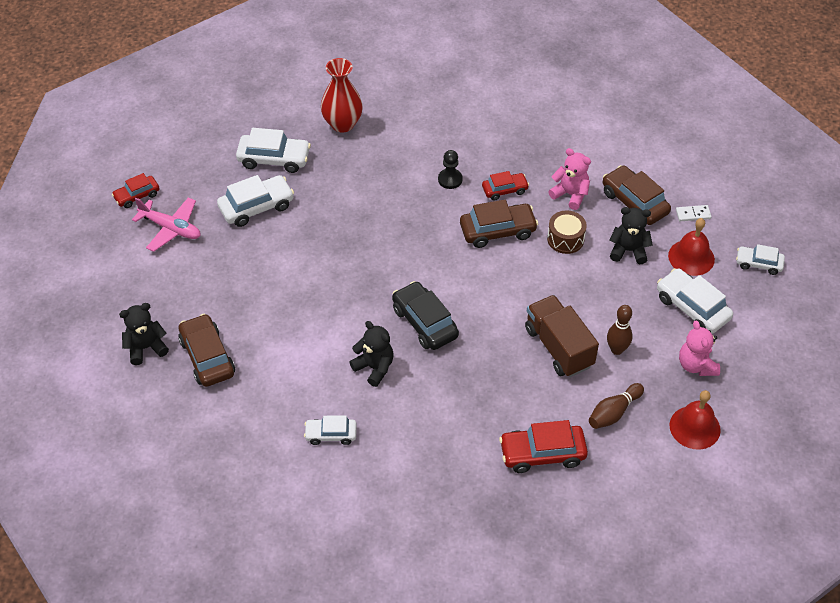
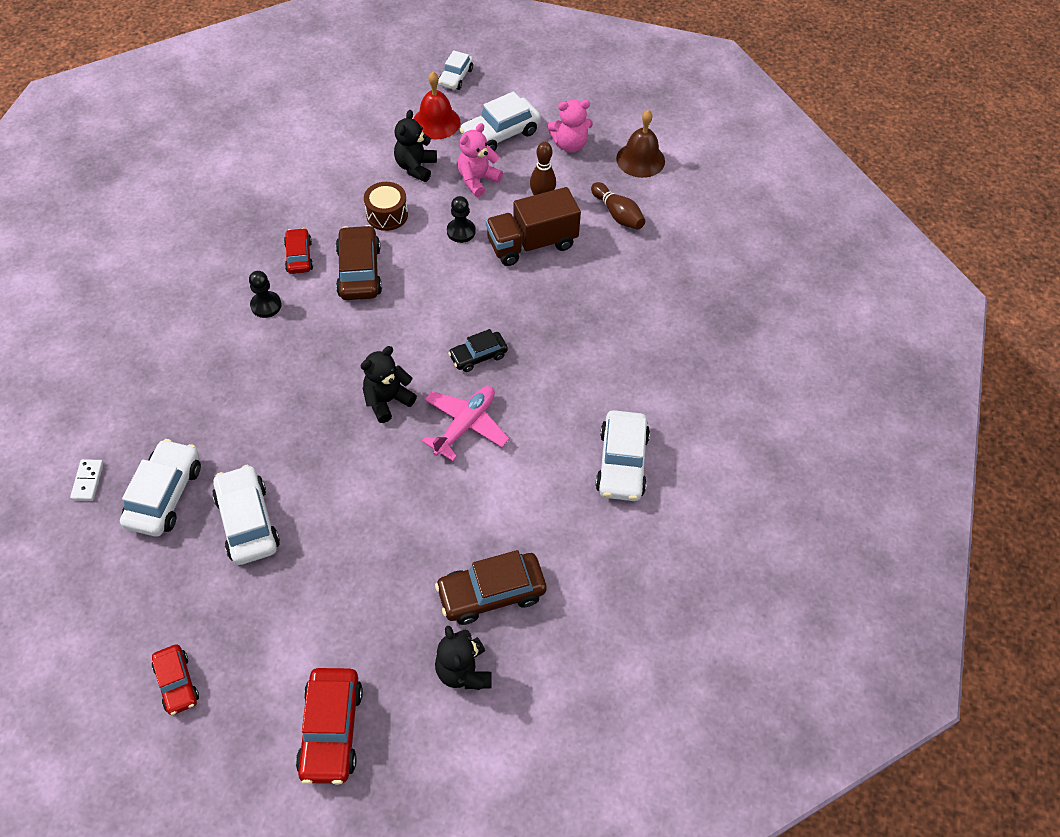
camera: 85 degrees left, 5 degrees up
(171, 228) = (256, 635): pink plane -> pink plane (465, 425)
(331, 434) = (622, 463): white car -> white car, size x1.62
(342, 124) = (128, 408): red vase -> none
(374, 367) = (534, 411): black teddy bear -> black teddy bear (387, 400)
(424, 323) = (478, 356): black car -> black car, size x0.62
(542, 454) = (661, 277): red car -> red car (331, 730)
(560, 293) = (461, 231): none -> black pawn
(570, 194) = (324, 200): pink teddy bear -> pink teddy bear (477, 180)
(634, 203) = (351, 151): brown car -> none
(693, 214) = (380, 110): white domino -> white domino (87, 481)
(695, 427) = (640, 159): red bell -> brown bell

